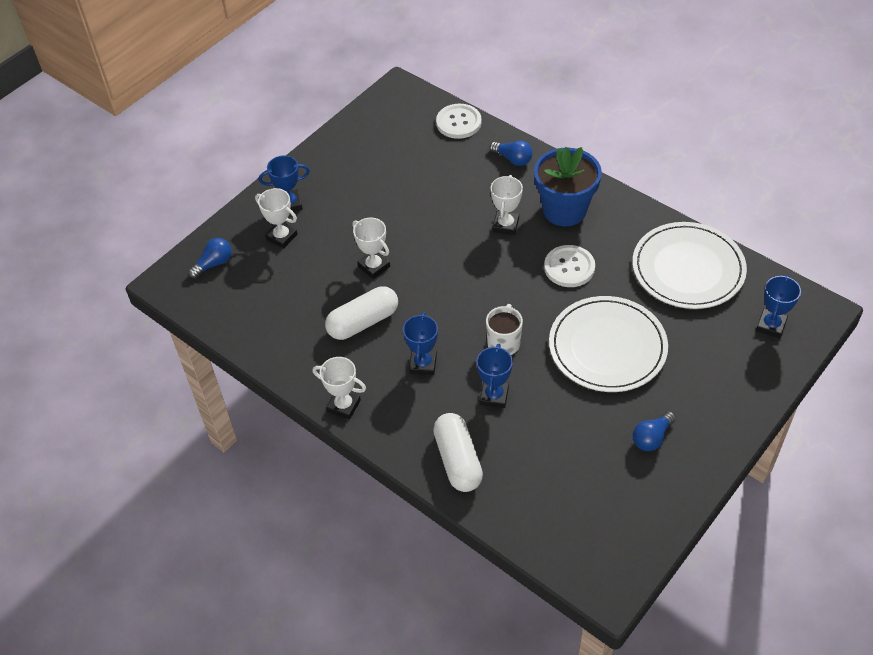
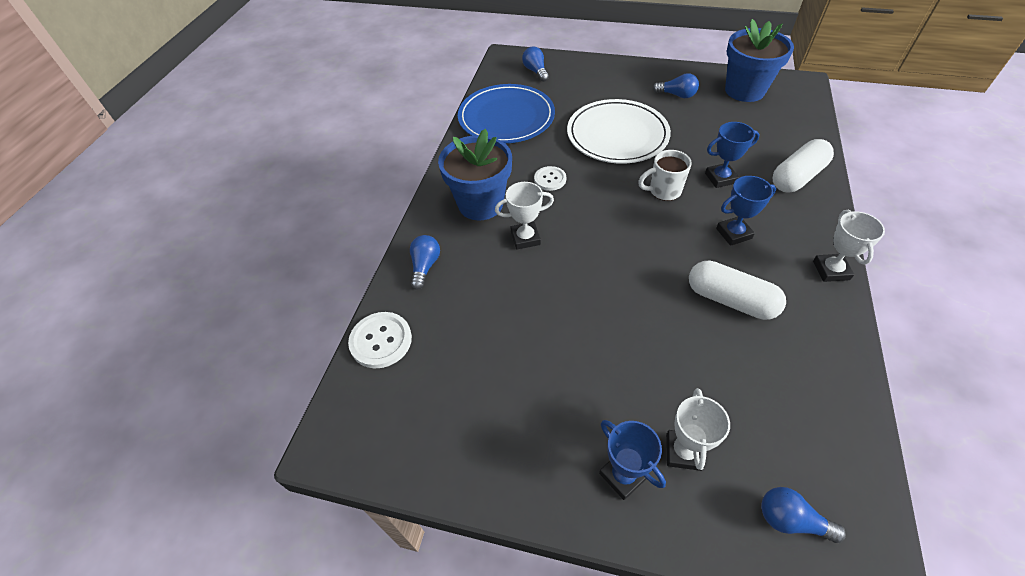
camera: 115 degrees left, 0 degrees up
(374, 266) = (654, 324): white trophy -> none
(569, 267) = (550, 179): white button -> white button, size x0.65
(625, 512) = (744, 90): none -> blue flower pot
(688, 268) = (506, 117): white plate -> blue plate
(771, 326) = (535, 71): blue trophy -> blue light bulb

